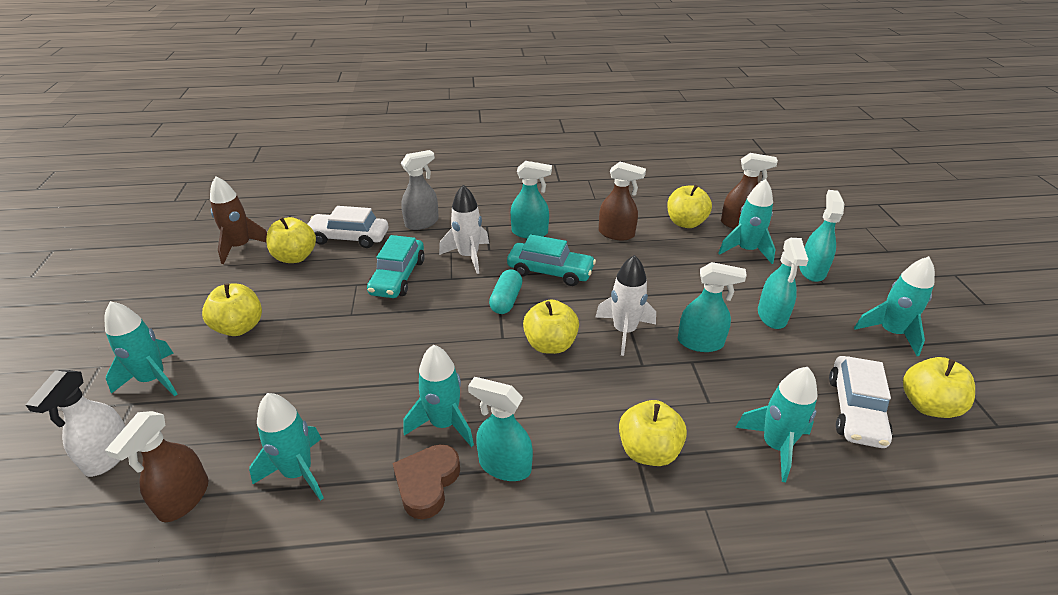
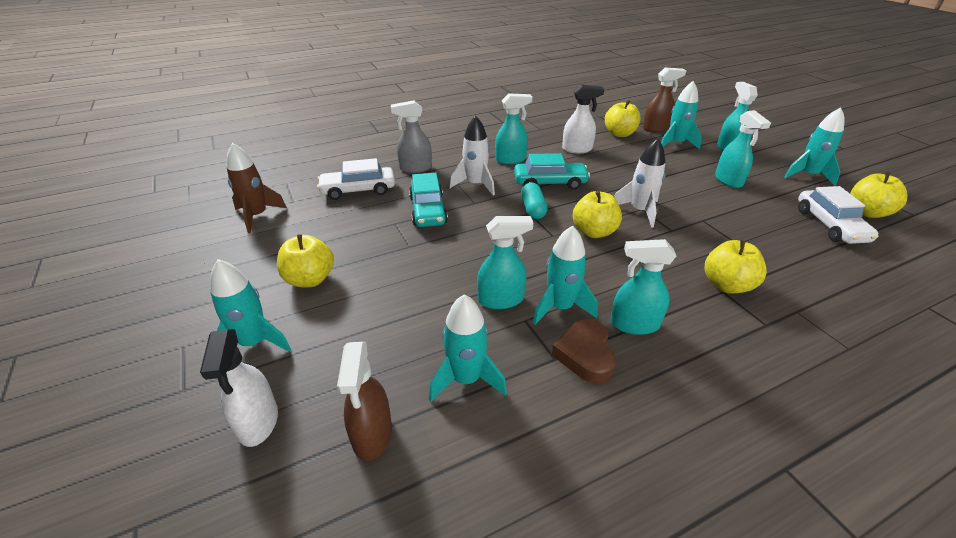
camera: 20 degrees left, 0 degrees up
(295, 257) = (319, 214): yellow apple -> none
(422, 223) = (415, 168): grey spray bottle -> grey spray bottle turned 135 degrees counterclockwise
(616, 234) = (577, 149): brown spray bottle -> white spray bottle
(700, 343) = (698, 207): turquoise spray bottle -> turquoise spray bottle (501, 299)
(775, 446) = (804, 259): turquoise rocket -> none

